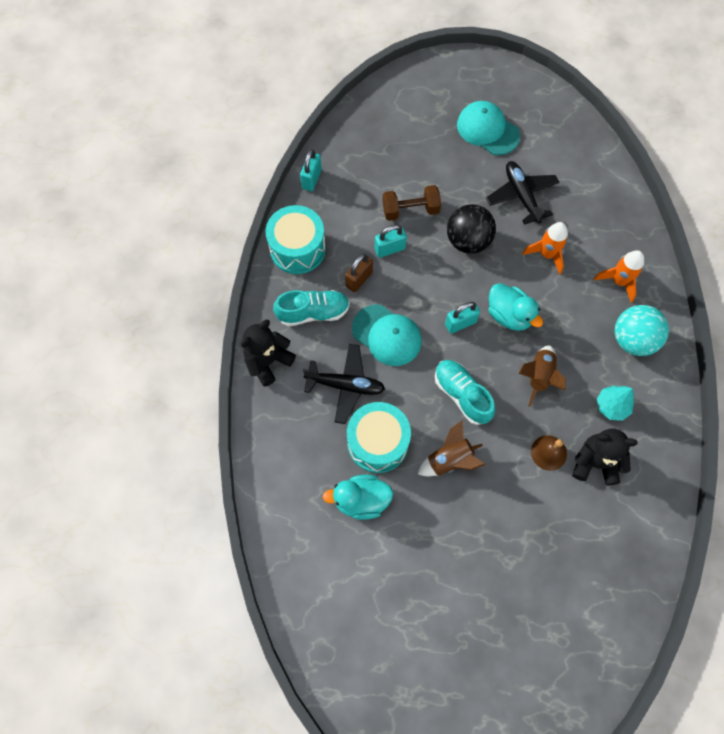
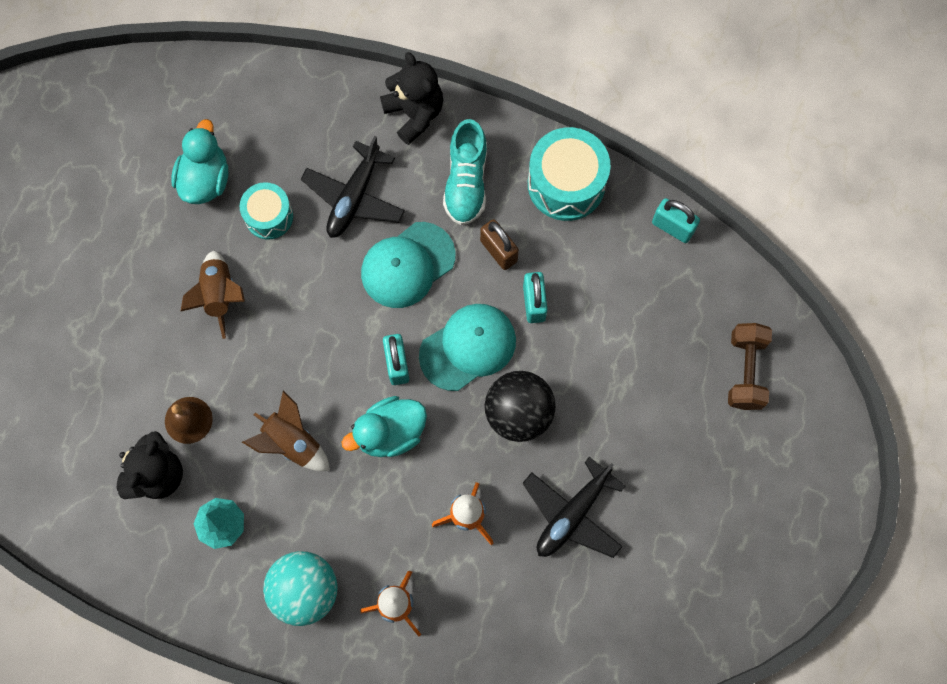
camera: 105 degrees right, 5 degrees up
(377, 442) = (269, 216): turquoise drum -> turquoise drum, size x0.62
(410, 210) = (588, 348): brown dumbbell -> brown dumbbell (745, 371)
(462, 395) = (297, 336): turquoise shoe -> none
(487, 130) = (699, 501): turquoise cap -> turquoise cap (468, 347)
(521, 196) = (572, 514): black plane -> black plane turned 135 degrees clockwise

